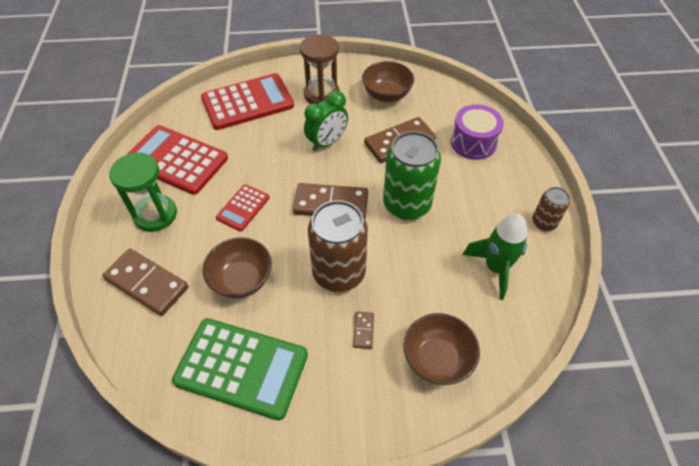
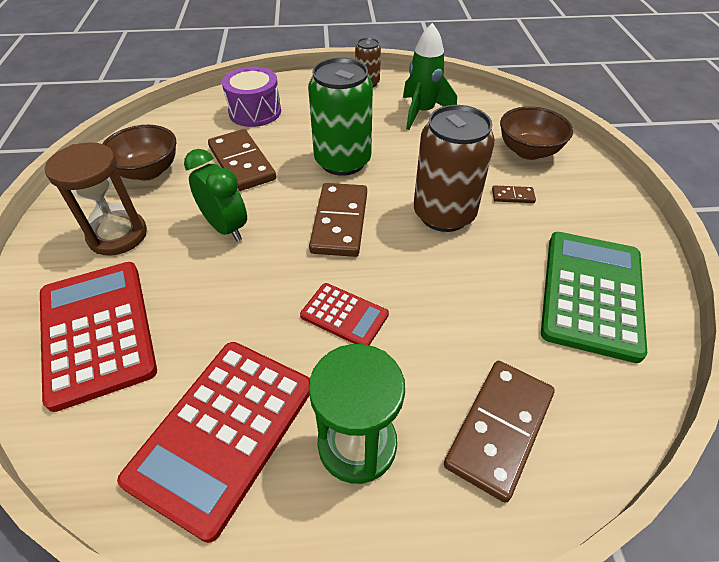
camera: 90 degrees left, 5 degrees down
(242, 280) = (470, 305): brown bowl -> none

